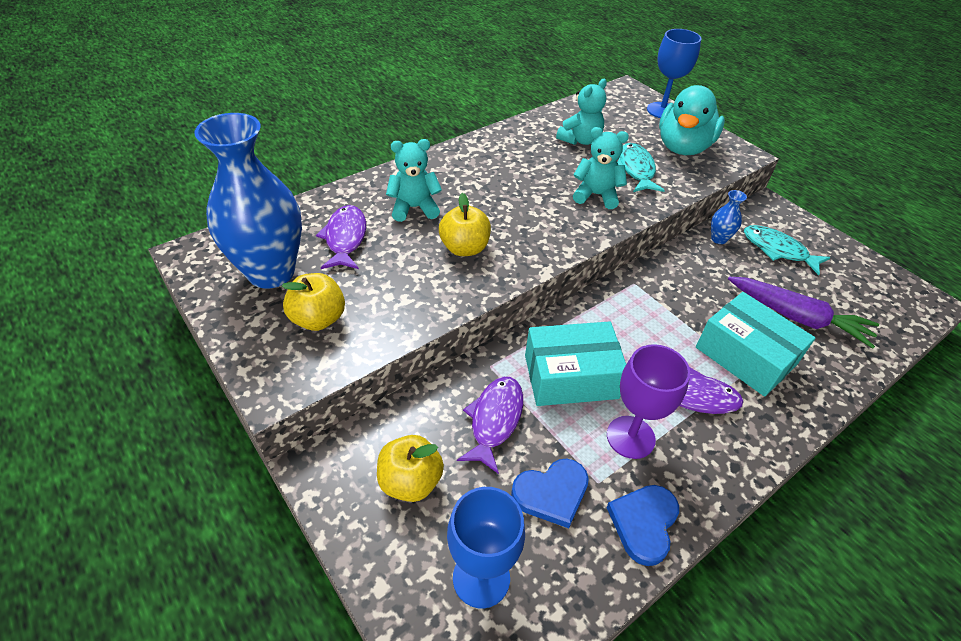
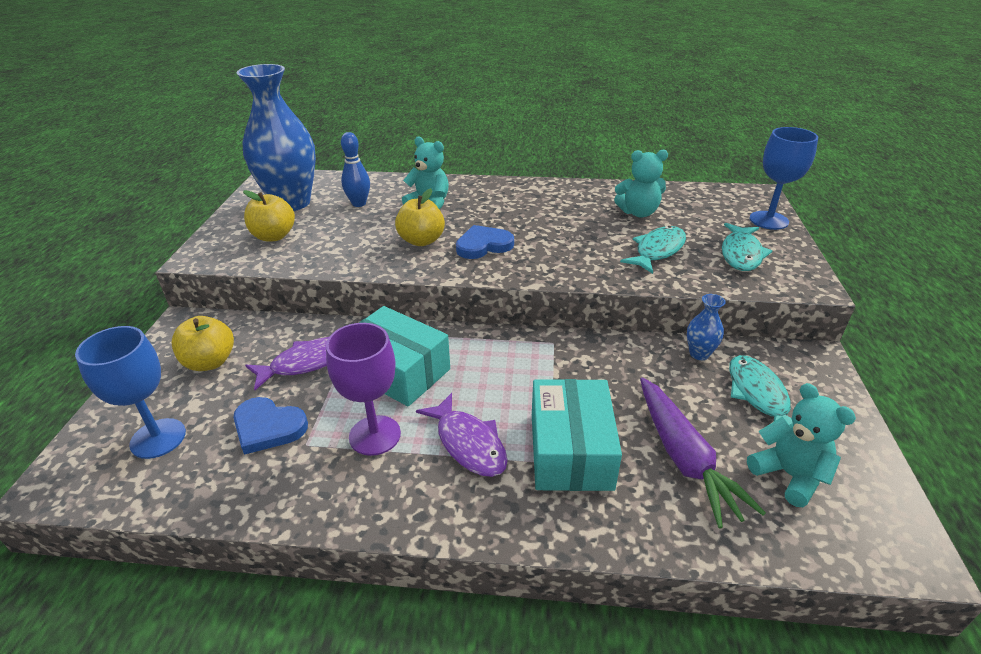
camera: 45 degrees right, 10 degrees down
(345, 238) = (359, 203): purple fish -> blue bowling pin
(596, 195) = (585, 253): turquoise teddy bear -> turquoise teddy bear (789, 475)
(644, 523) = (291, 492): blue heart -> blue heart (483, 245)
(683, 147) = (741, 254): turquoise duck -> turquoise fish

